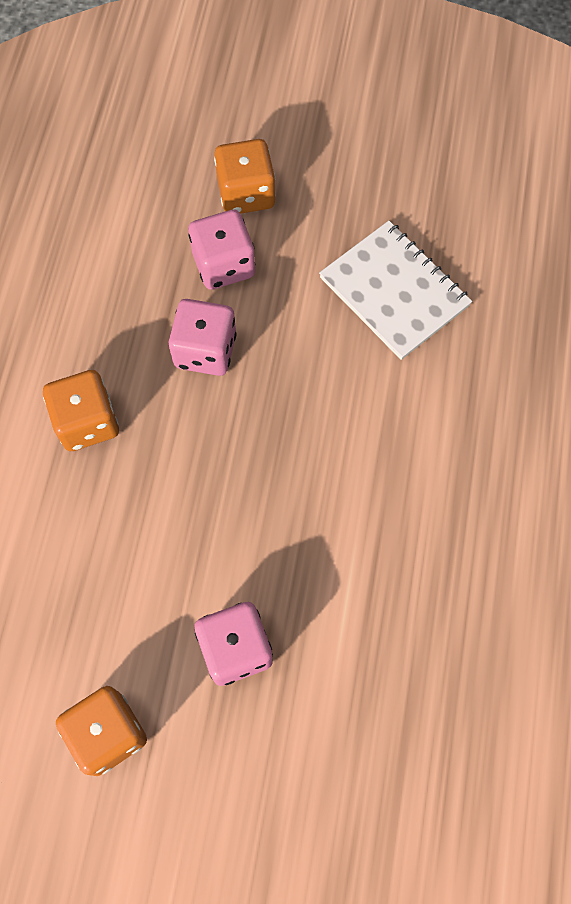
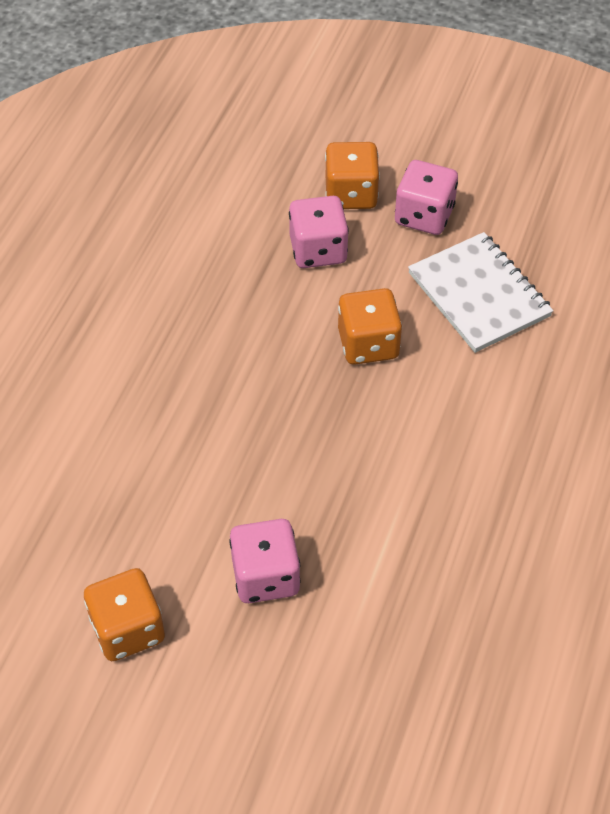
camera: 10 degrees right, 15 degrees down
(87, 422) = (162, 363): orange dice -> orange dice (368, 344)
(205, 350) = (286, 319): pink dice -> pink dice (424, 216)

